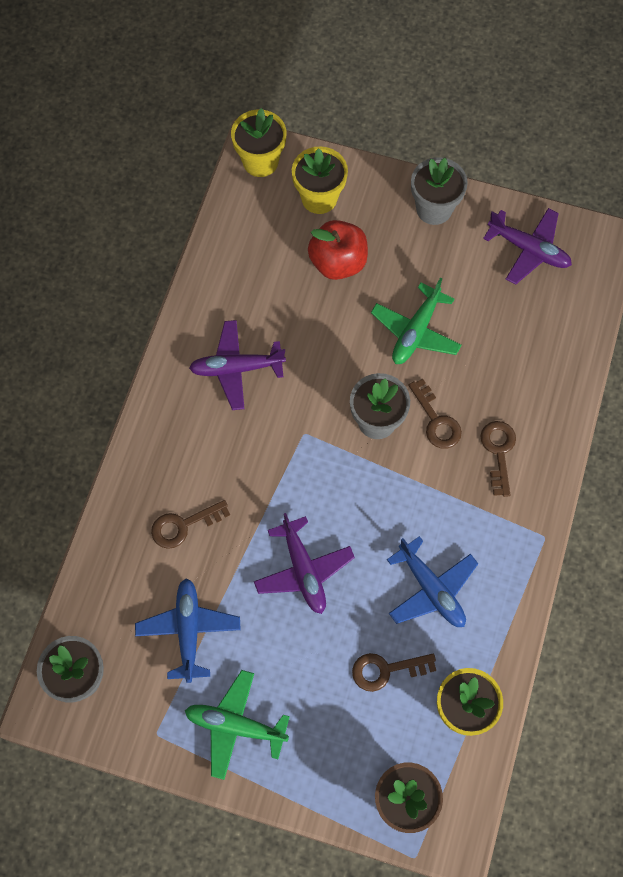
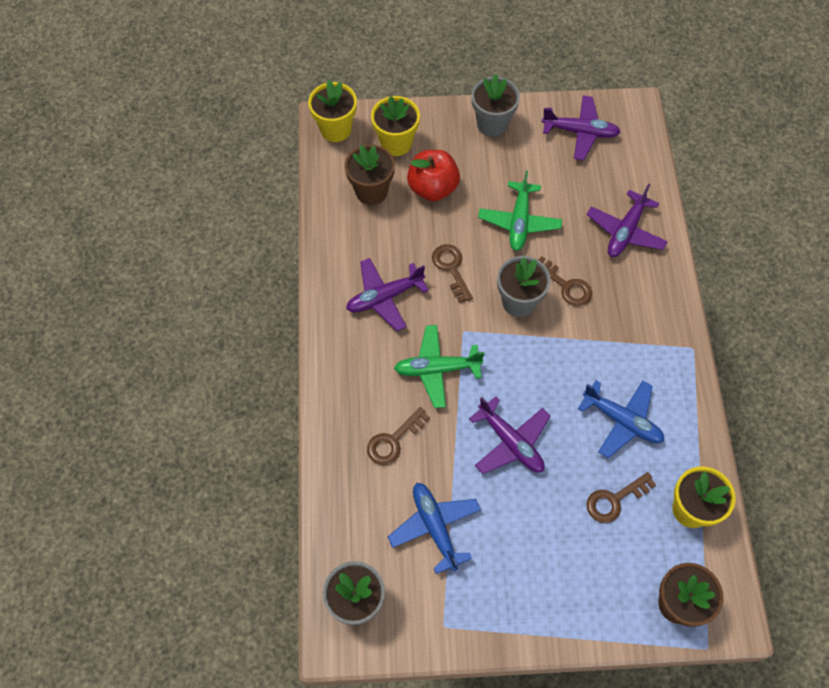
camera: 20 degrees left, 5 degrees down
(235, 726) = (509, 593): green plane -> green plane (437, 369)
(270, 245) = (371, 191): none -> brown flower pot
(498, 452) = (627, 294): brown key -> brown key (451, 269)
(529, 381) = (625, 231): none -> purple plane

